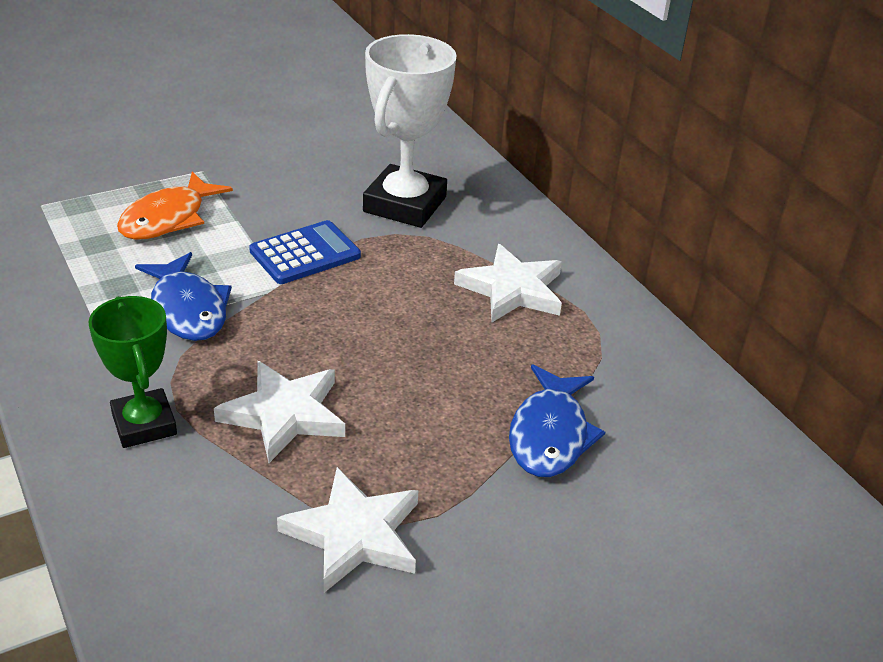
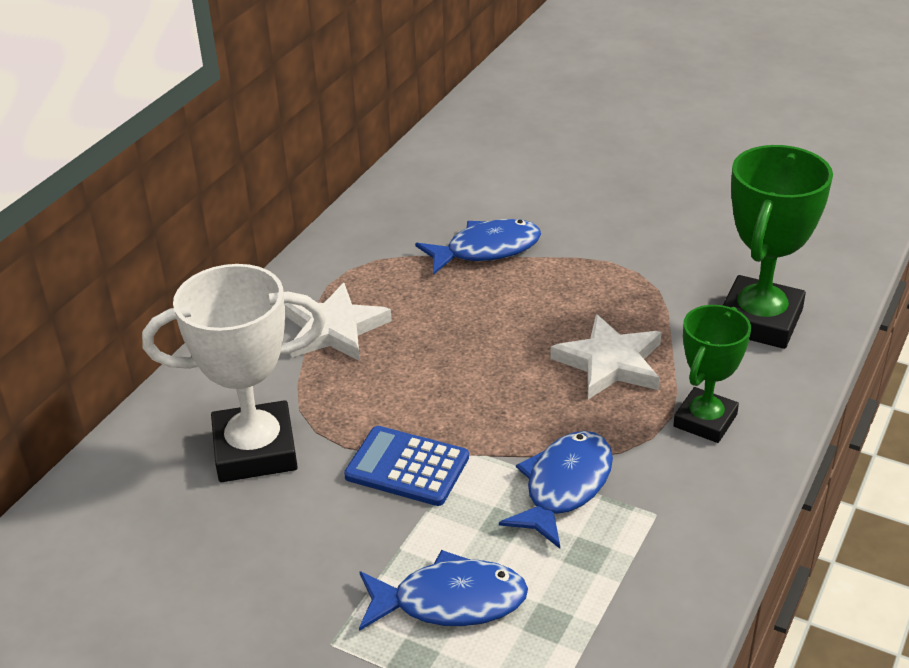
camera: 120 degrees left, 0 degrees up
(168, 218) = (450, 601): orange fish -> blue fish
(209, 565) = (759, 320): none -> green trophy
(354, 534) = (665, 282): white star -> none

